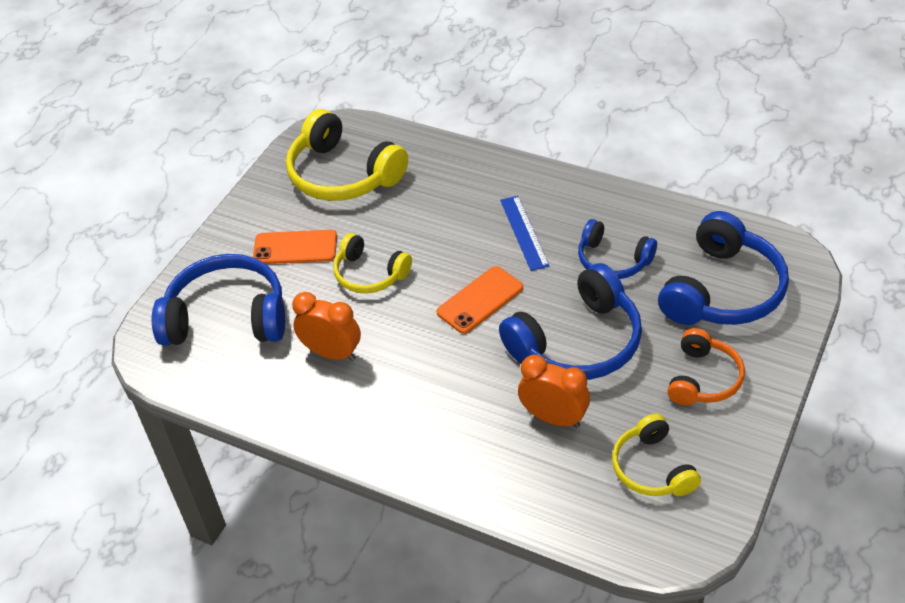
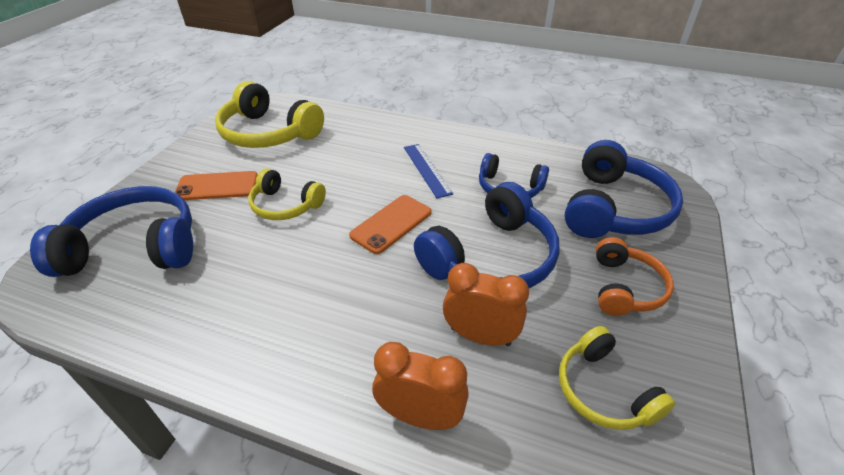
camera: 10 degrees left, 5 degrees down
(332, 353) = (239, 278): orange clock -> orange clock (420, 416)

